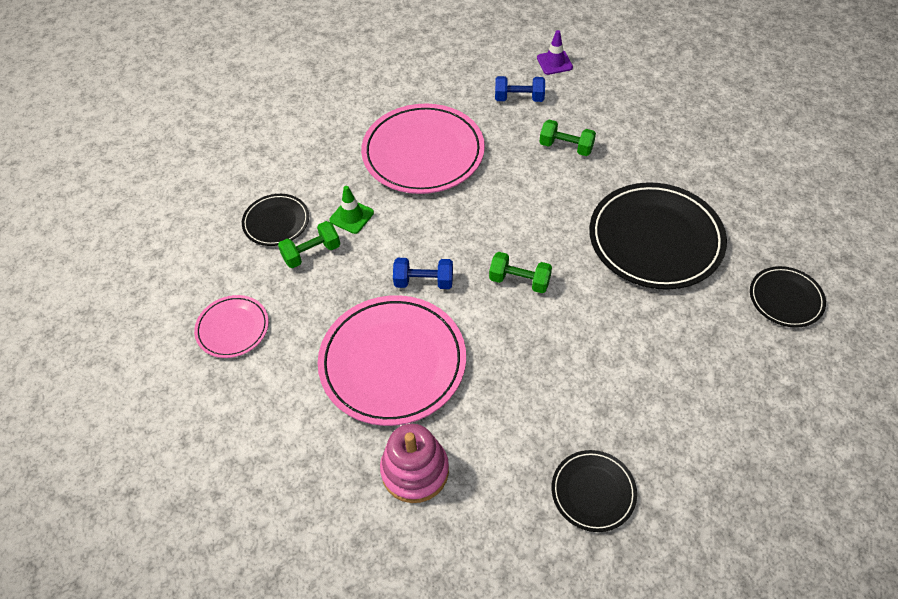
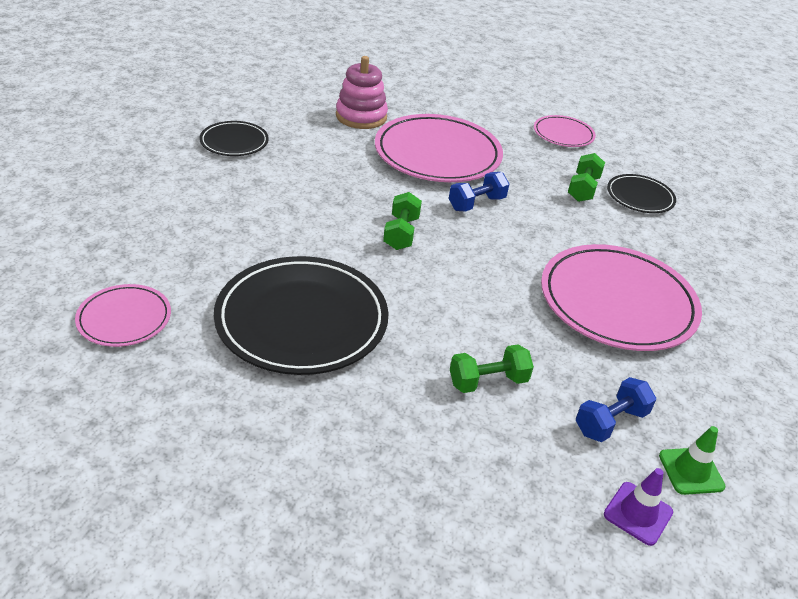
camera: 135 degrees right, 15 degrees down
(351, 216) = (594, 223): green traffic cone -> green traffic cone (691, 471)
(519, 281) = (401, 233): green dumbbell -> green dumbbell turned 60 degrees counterclockwise
(785, 299) = (124, 319): black plate -> pink plate

